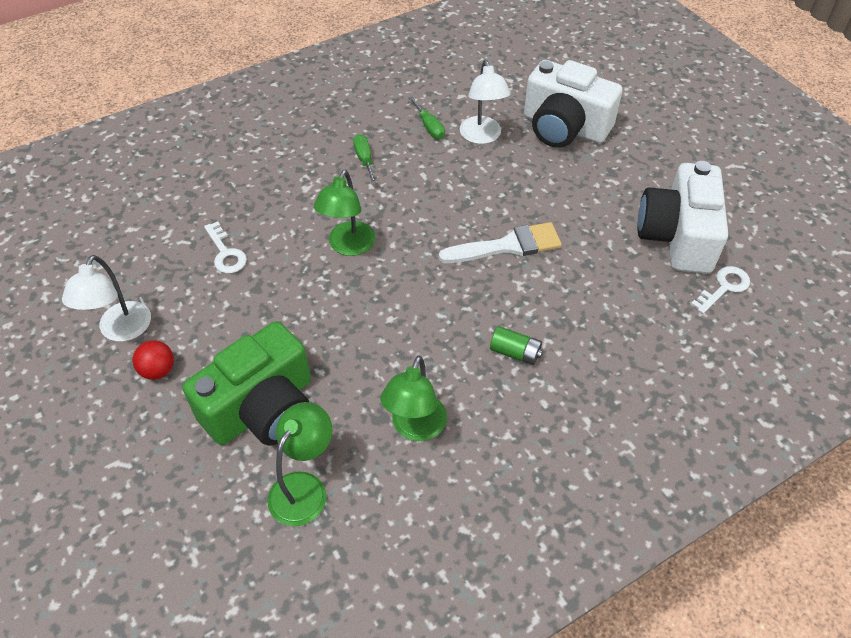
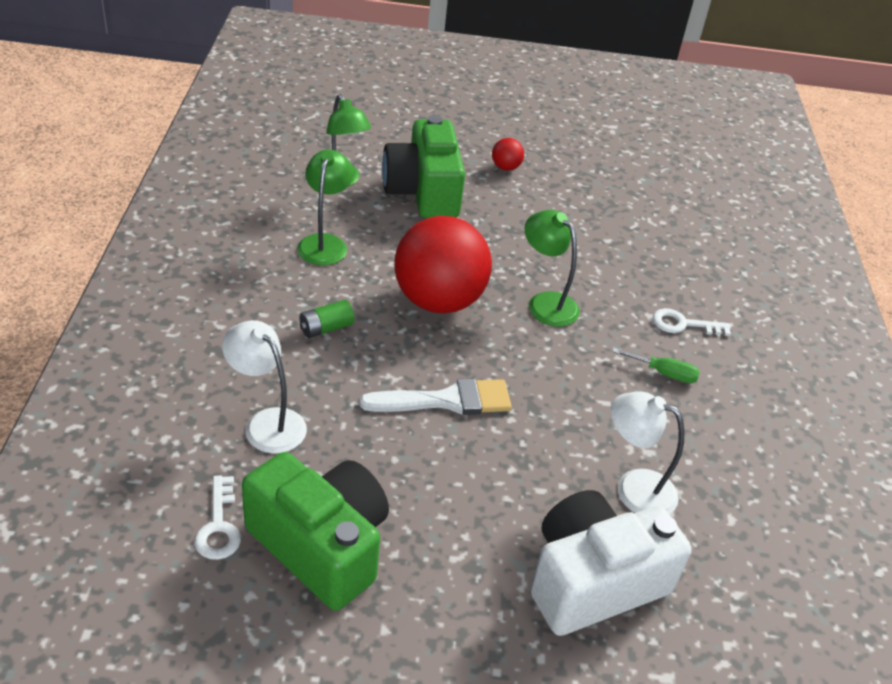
camera: 120 degrees right, 10 degrees down
(121, 331) = (560, 167): white lamp -> white lamp (267, 422)
(226, 253) = (600, 238): white key -> white key (683, 324)
(412, 306) = (438, 301): none -> red ball
(415, 428) = (324, 243): green lamp -> green lamp turned 45 degrees clockwise
(429, 127) = (685, 453): green screwdriver -> none
(508, 246) = (447, 400): white brush -> white brush turned 120 degrees counterclockwise
(677, 236) = (321, 545): white camera -> green camera

